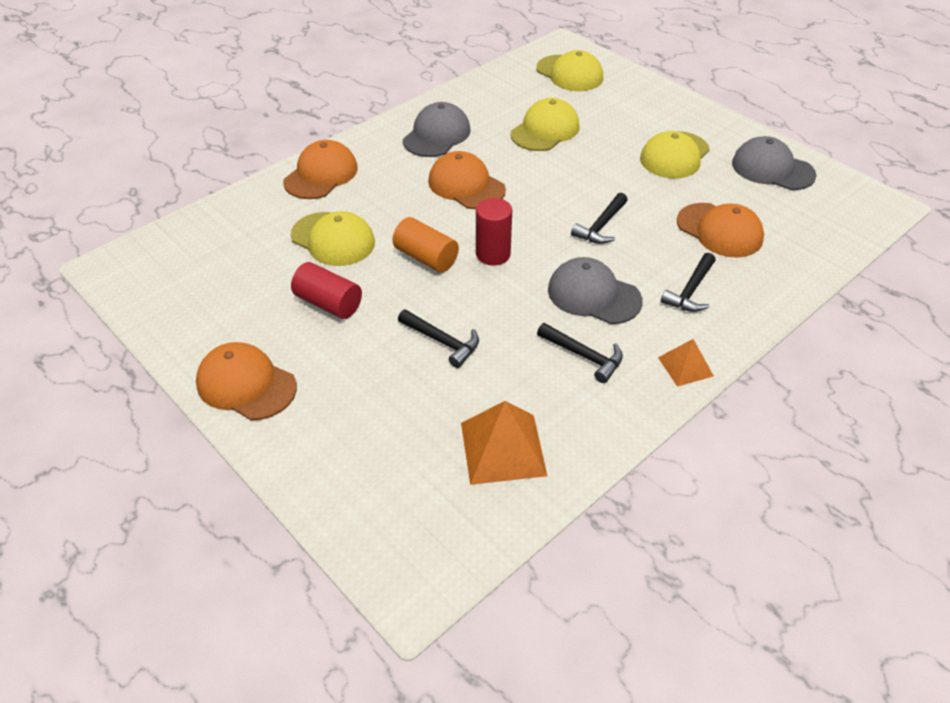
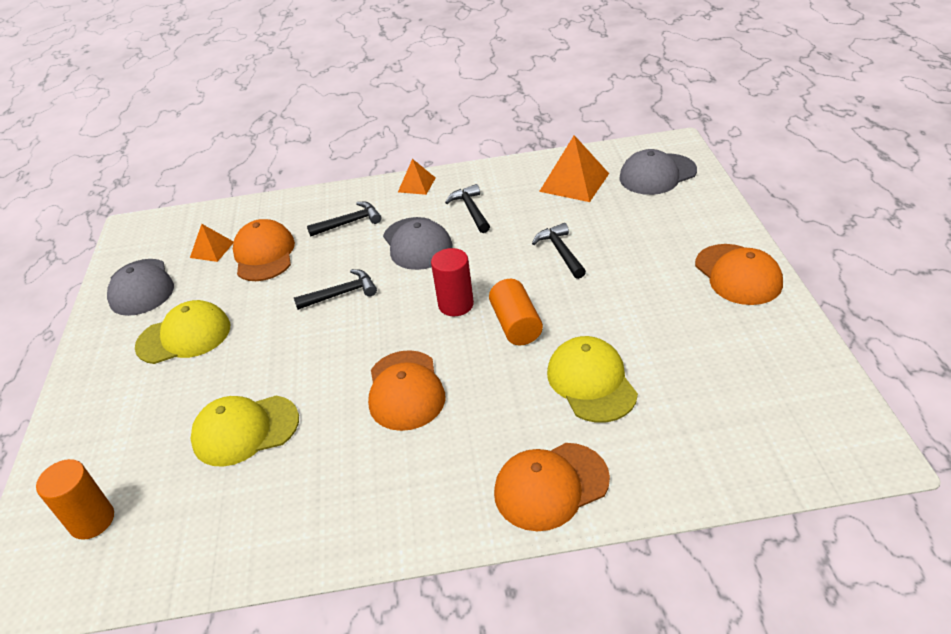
camera: 140 degrees left, 5 degrees down
(328, 303) = (634, 315): red cylinder -> none
(437, 135) = (363, 486): grey cap -> grey cap (657, 174)
(569, 73) = (92, 520): yellow cap -> orange cylinder
(773, 216) = (212, 249): none -> orange pyramid

